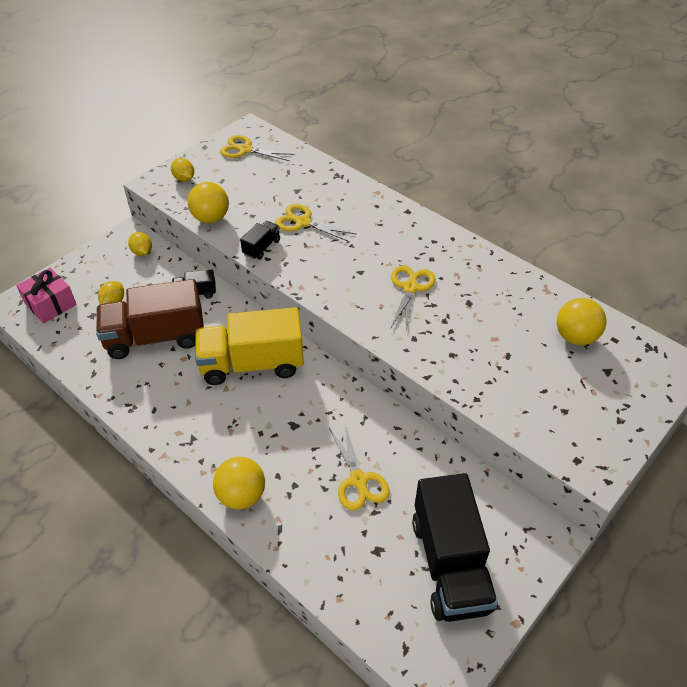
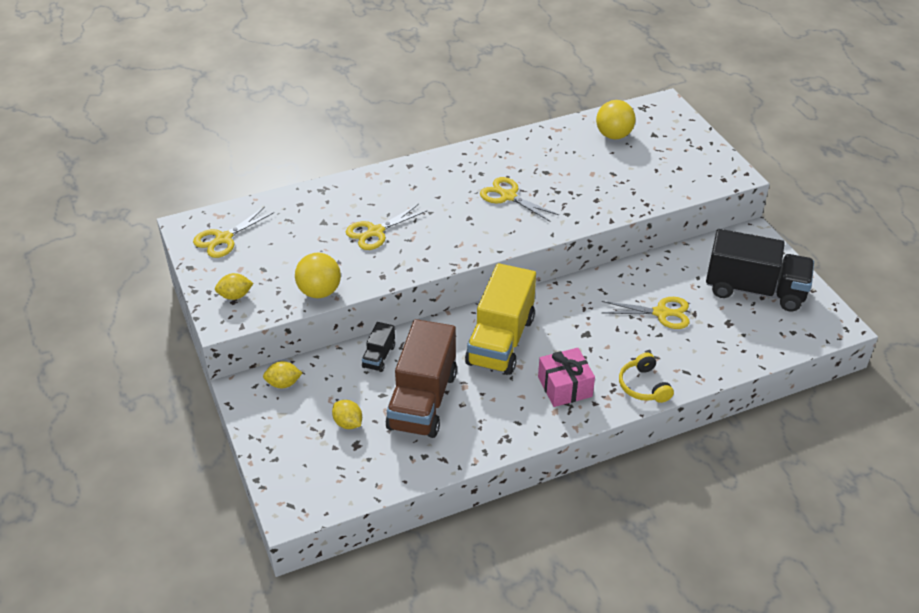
camera: 65 degrees left, 5 degrees down
(50, 304) = (313, 478): pink gift -> pink gift (565, 387)
(241, 495) = (643, 386): yellow ball -> yellow headphones
(261, 247) = (391, 268): black truck -> none

